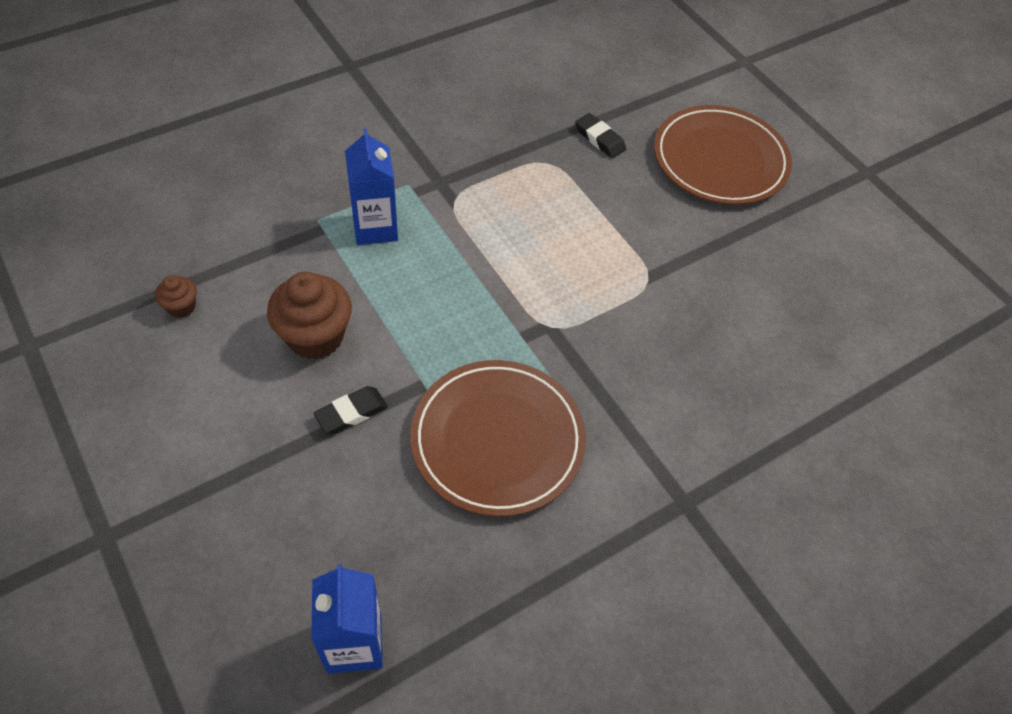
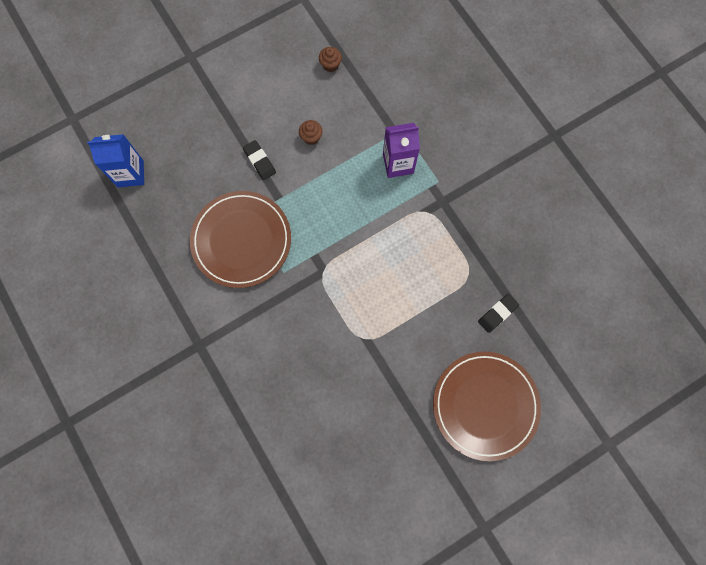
camera: 95 degrees right, 20 degrees up
(315, 337) = (311, 137): brown cupcake -> brown cupcake, size x0.50
(375, 228) = (398, 163): blue carton -> purple carton

